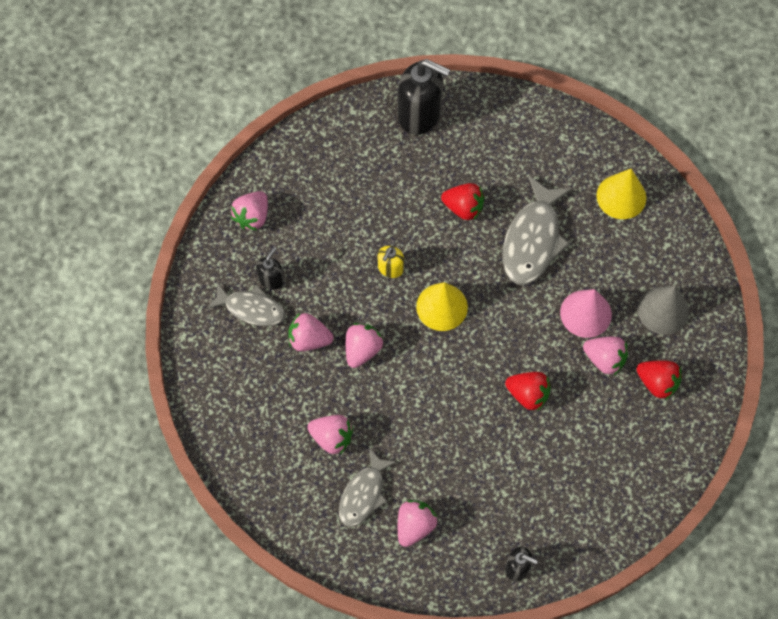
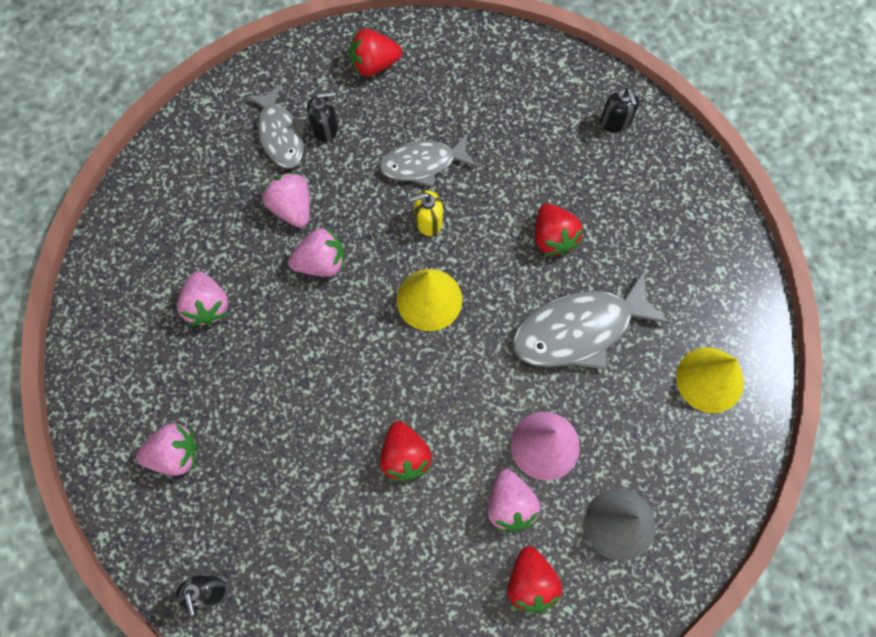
camera: 50 degrees right, 5 degrees up
(252, 217) = (374, 64): pink strawberry -> red strawberry
(364, 494) = (172, 380): grey fish -> grey fish (423, 164)
(420, 114) = (615, 121): black soap dispenser -> black soap dispenser, size x0.49

